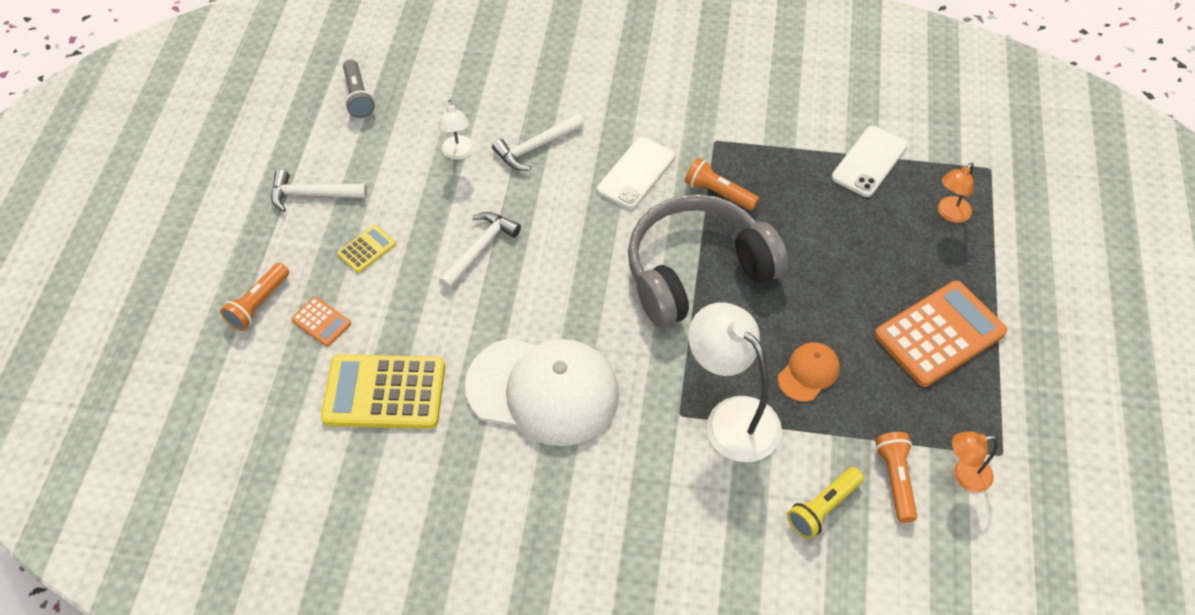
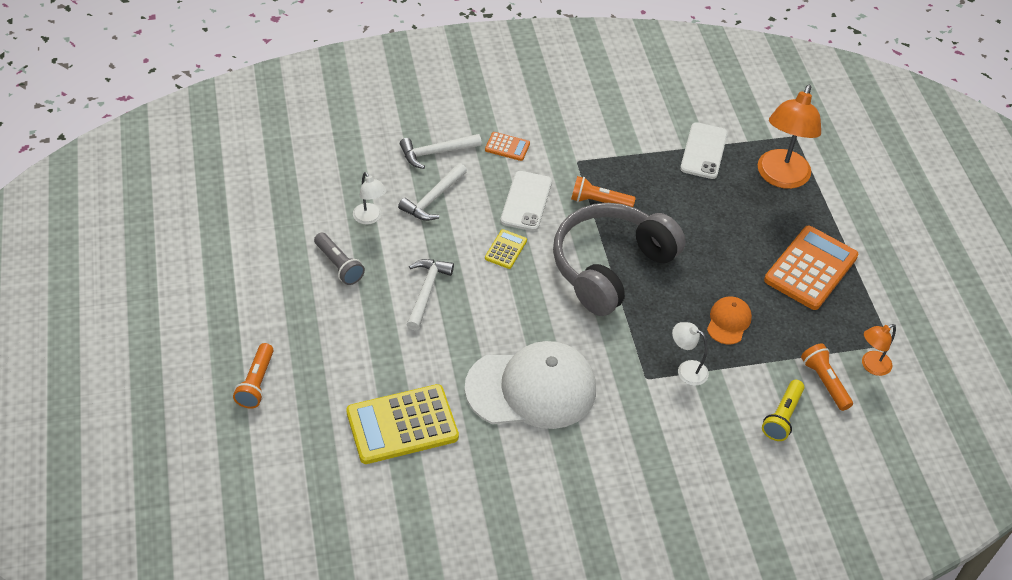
camera: 25 degrees left, 5 degrees down
(312, 194) = (257, 282): white hammer -> white hammer (435, 152)
(321, 322) = (319, 383): orange calculator -> orange calculator (507, 147)
(358, 96) = (257, 190): grey flashlight -> grey flashlight (339, 265)
(366, 249) = (329, 315): yellow calculator -> yellow calculator (505, 249)
(732, 417) = (686, 370): white lamp -> white lamp, size x0.51
(950, 214) = (780, 177): orange lamp -> orange lamp, size x1.97

